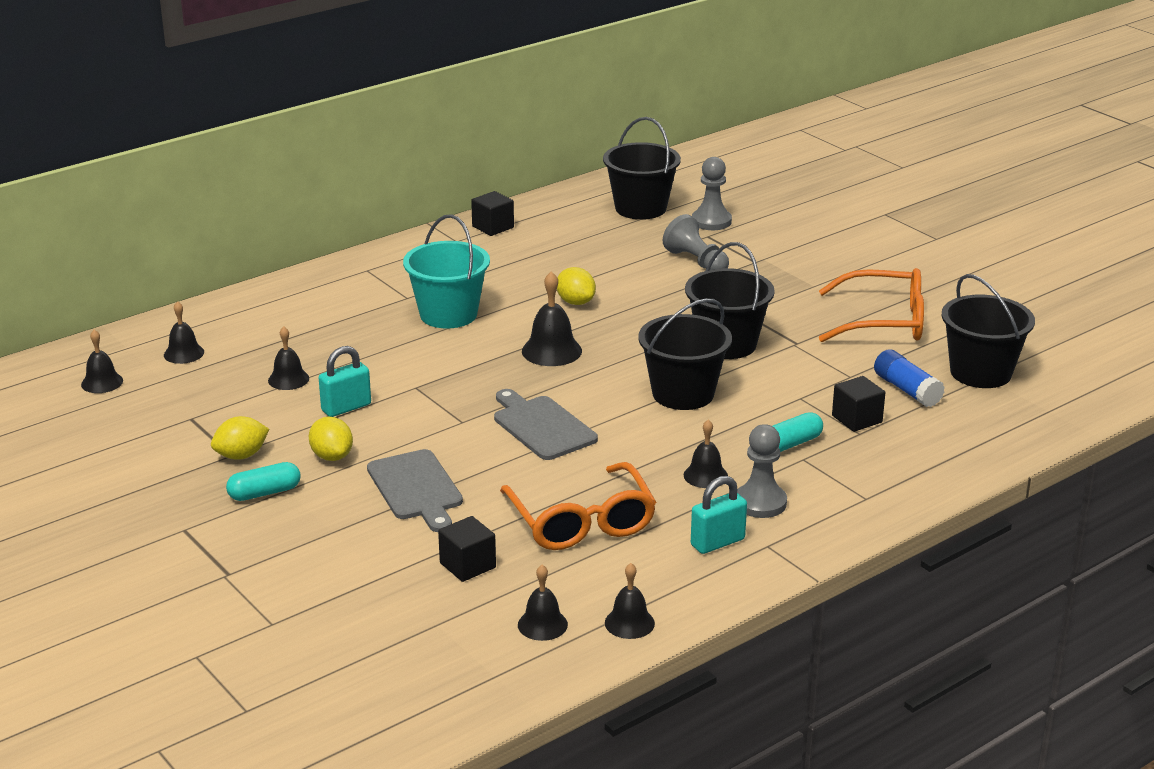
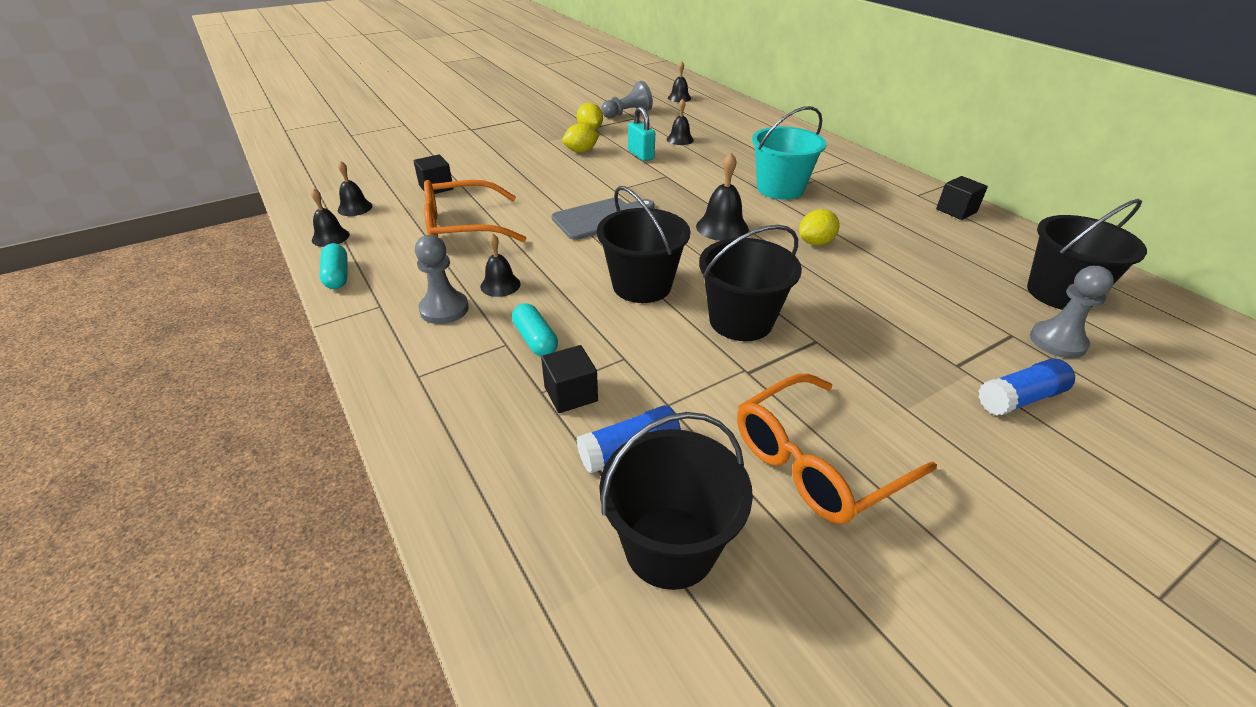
camera: 95 degrees right, 10 degrees up
(184, 353) = (713, 114): black bell -> none
(264, 493) = (547, 135): turquoise capsule -> turquoise capsule (337, 276)
(416, 488) = (533, 174): grey cutting board -> none
(696, 262) = (935, 319): grey pawn -> grey pawn (627, 113)
(717, 542) = (400, 281): turquoise padlock -> none
(786, 246) = (1019, 399): none -> blue glue stick
(883, 321) = (817, 462): orange glasses -> orange glasses turned 45 degrees clockwise

